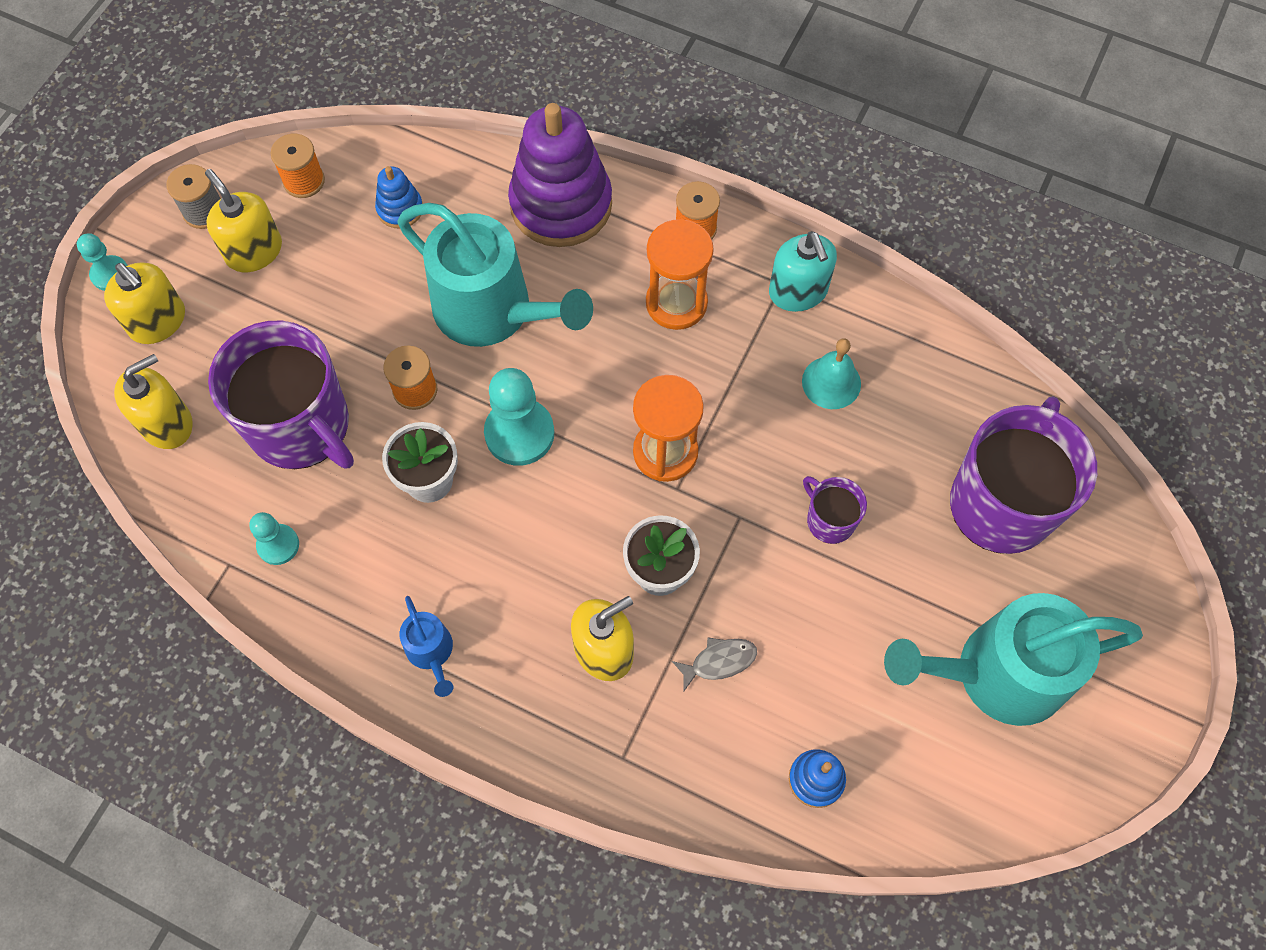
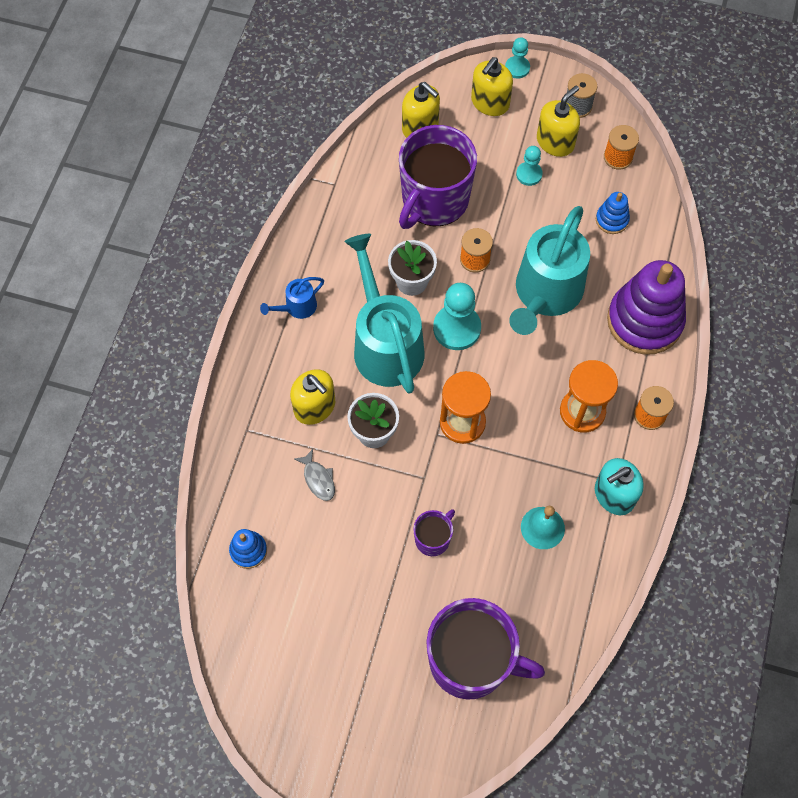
camera: 80 degrees right, 0 degrees up
(278, 545) = (351, 207): turquoise pawn -> turquoise pawn (529, 174)
(998, 673) = (339, 666): turquoise watering can -> turquoise watering can (385, 344)

